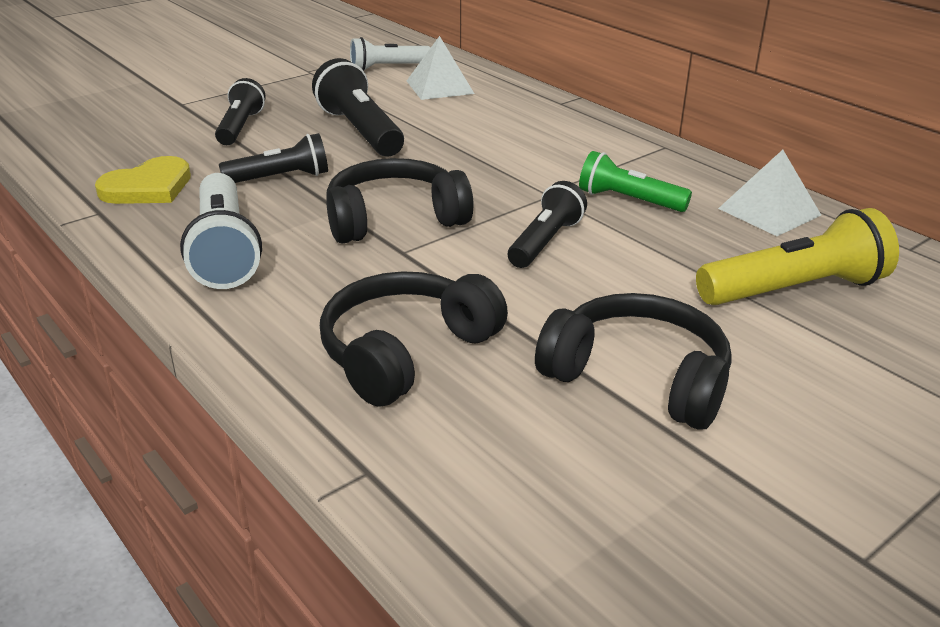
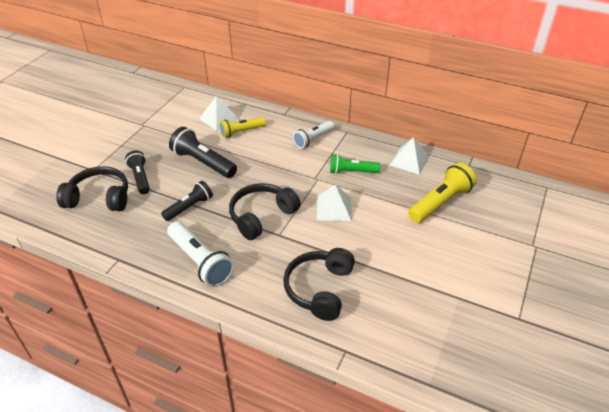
camera: 25 degrees left, 10 degrees up
(148, 187) = (129, 234): yellow heart -> none
(387, 68) = (182, 111): white flashlight -> white flashlight (313, 139)
(462, 109) = (241, 132): none -> yellow flashlight
(545, 242) = (334, 208): black flashlight -> white pyramid
(638, 378) = (411, 268): black headphones -> black headphones (99, 198)

